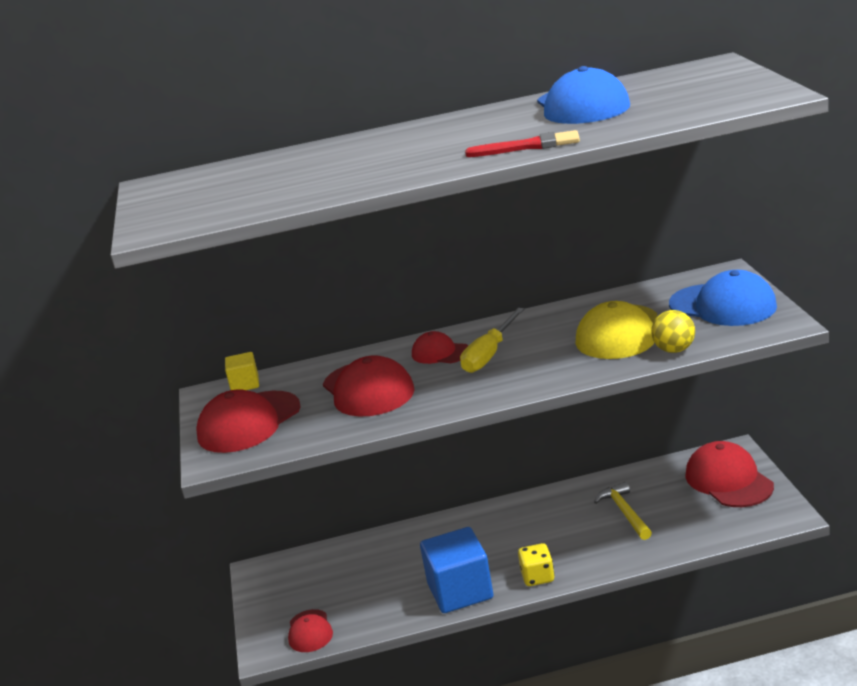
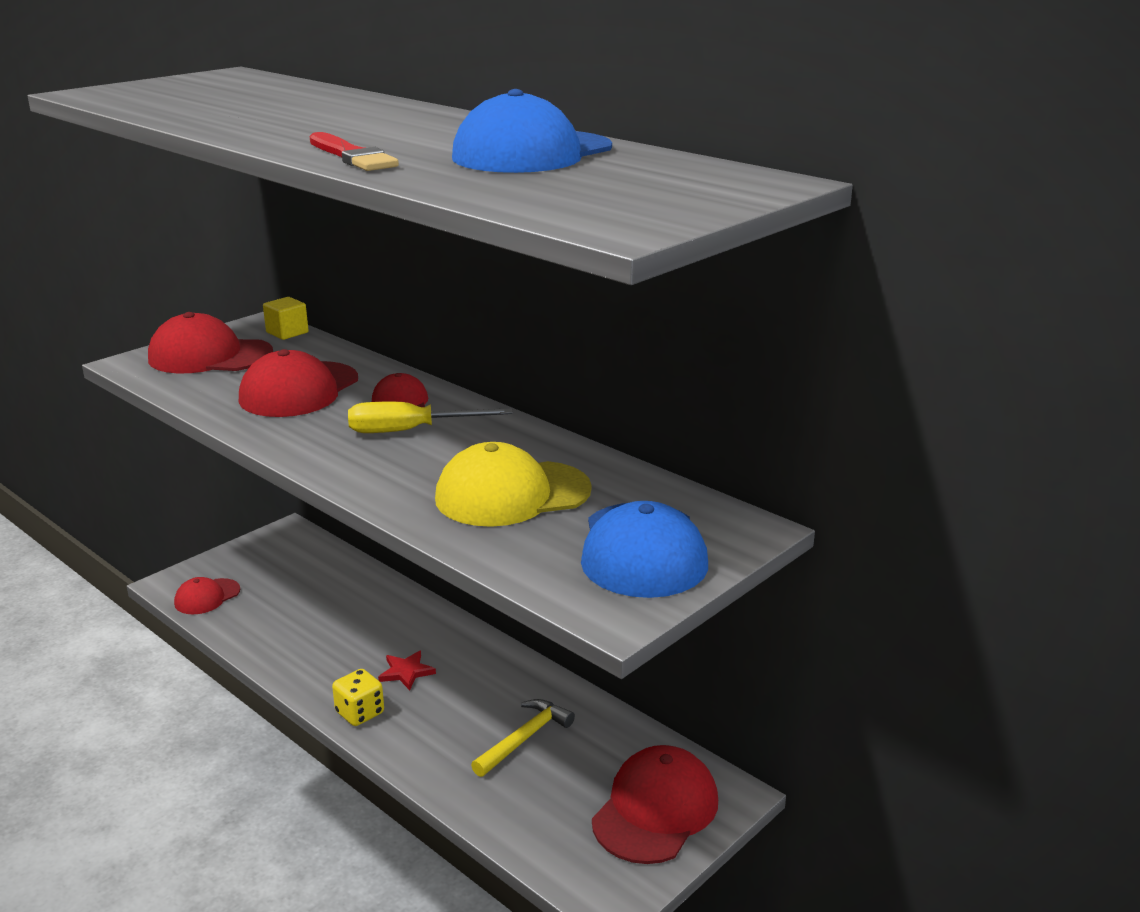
camera: 50 degrees right, 0 degrees up
(460, 591) = (310, 666): blue cube -> none
(509, 547) = (406, 672): none -> red star
(674, 350) = (484, 545): yellow ball -> none

